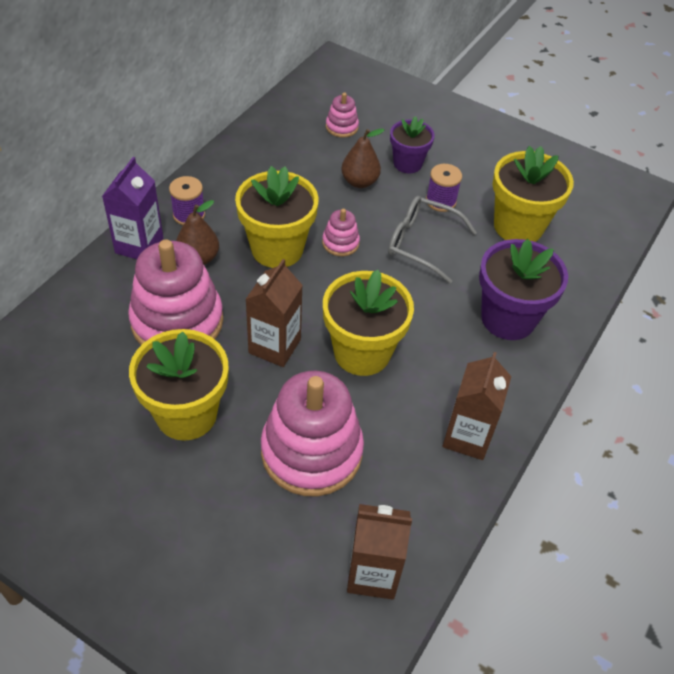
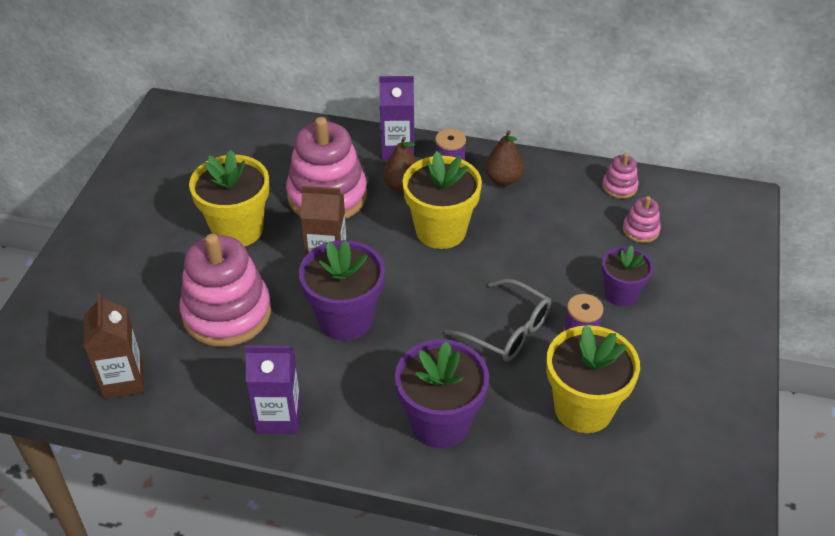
camera: 75 degrees right, 5 degrees down
(340, 243) = (473, 271): pink stacking toy -> pink stacking toy (619, 187)
(359, 182) = (567, 263): brown pear -> brown pear (503, 179)
(362, 352) = (345, 319): yellow flower pot -> purple flower pot
(421, 243) = (508, 331): grey glasses -> grey glasses turned 120 degrees clockwise
(467, 437) = (279, 417): brown carton -> purple carton

